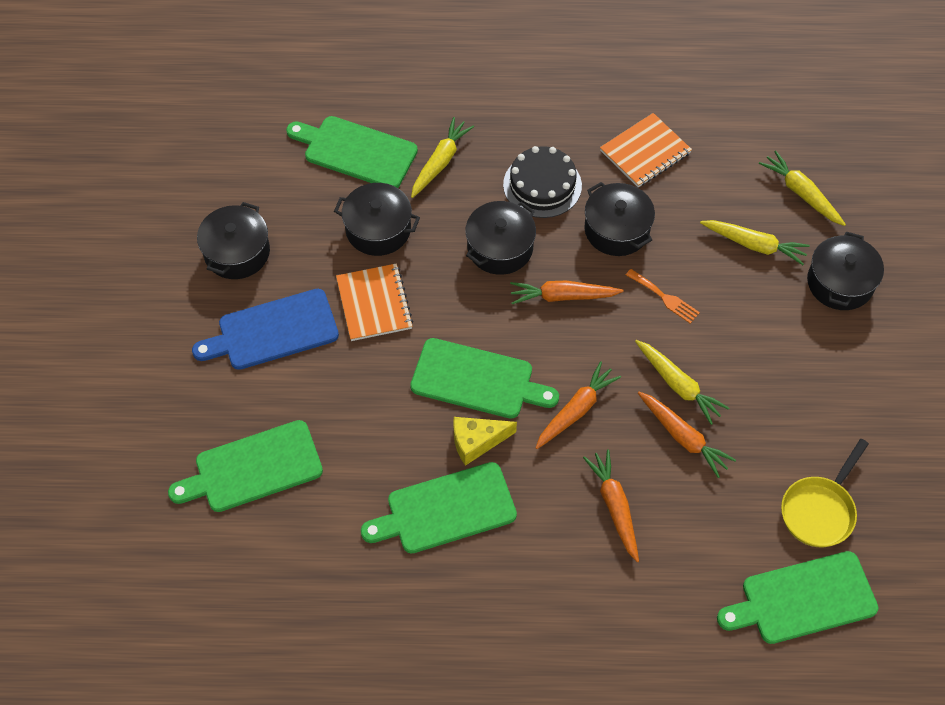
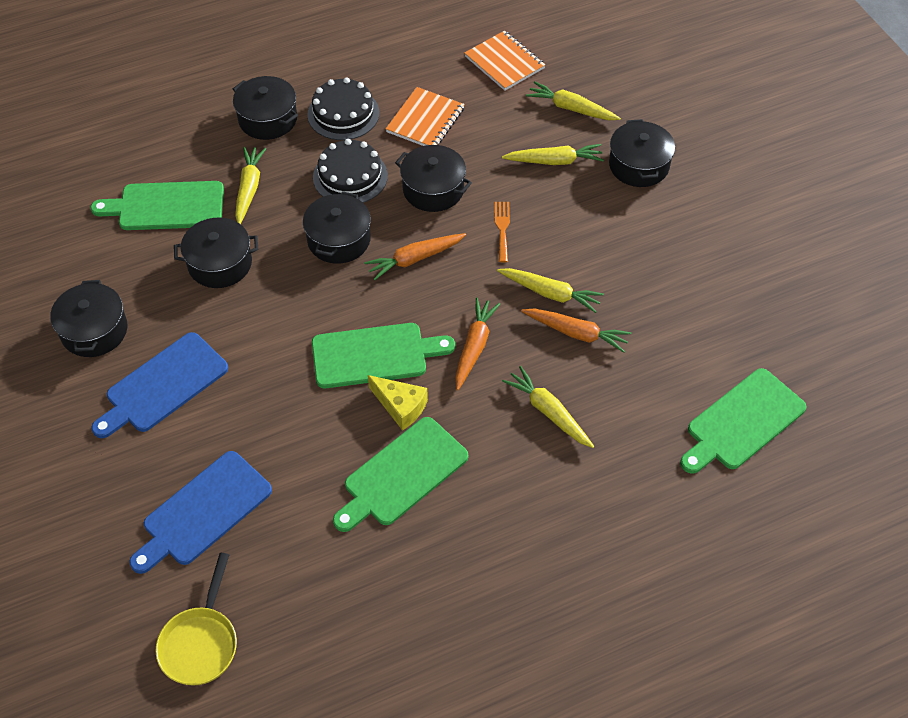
camera: 25 degrees left, 5 degrees down
(253, 468) = (203, 512): green cutting board -> blue cutting board
(374, 304) = (248, 327): orange notebook -> orange notebook (504, 62)
(477, 442) = (400, 406): yellow cheese -> yellow cheese turned 105 degrees counterclockwise
(492, 94) = (268, 119): none -> black pot
(567, 115) = (343, 114): none -> black cake
(614, 507) = (548, 412): orange carrot -> yellow carrot
(664, 298) = (502, 228): orange fork -> orange fork turned 105 degrees counterclockwise
(820, 510) = (718, 347): yellow pan -> yellow pan (201, 643)

